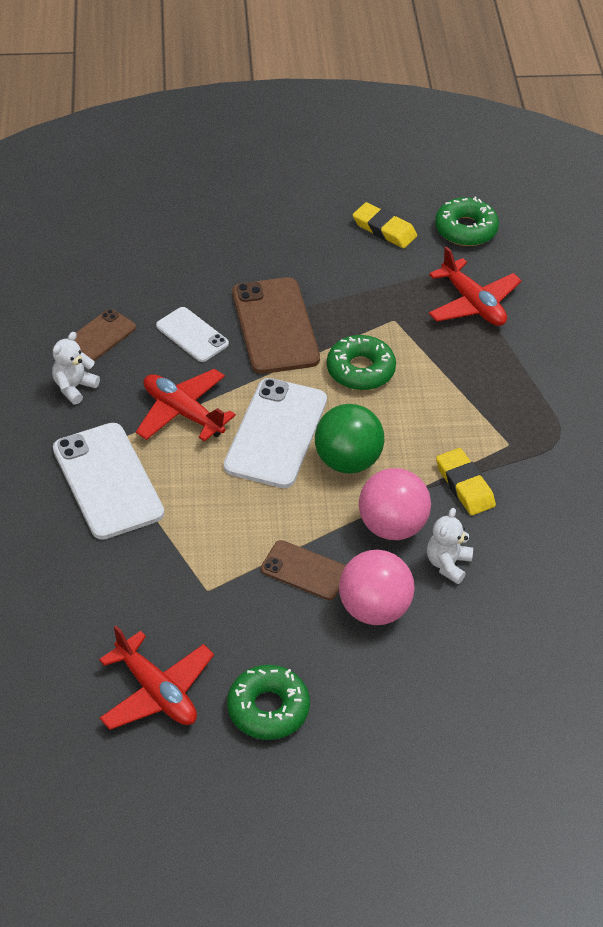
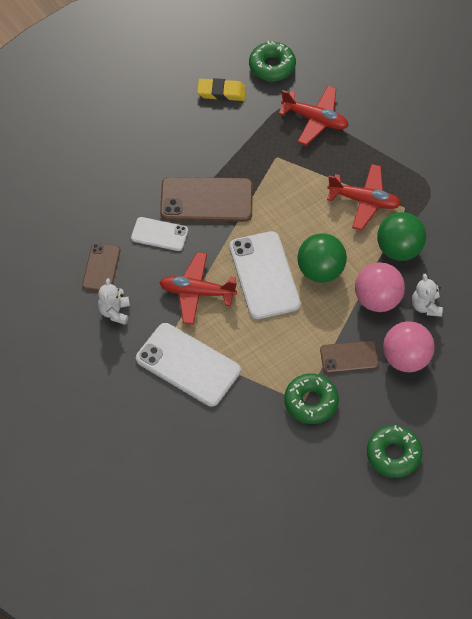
camera: 30 degrees left, 10 degrees up
(156, 692) = (324, 482): red plane -> red plane (364, 201)
(275, 326) = (206, 200): brown phone -> brown phone turned 45 degrees counterclockwise
(360, 370) = (282, 203): green donut -> green donut (311, 402)
(464, 485) = (399, 249): yellow eraser -> green ball

